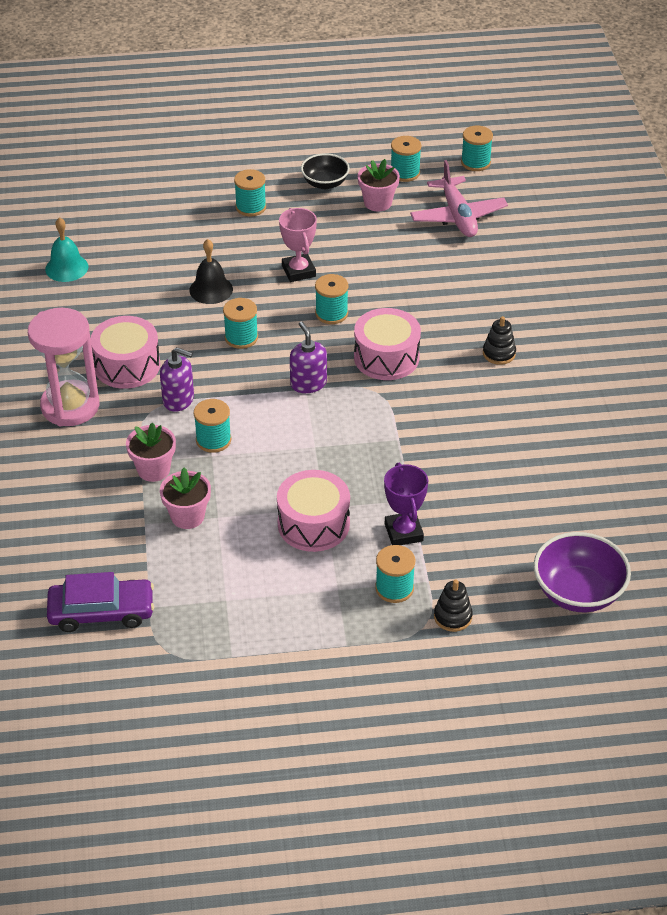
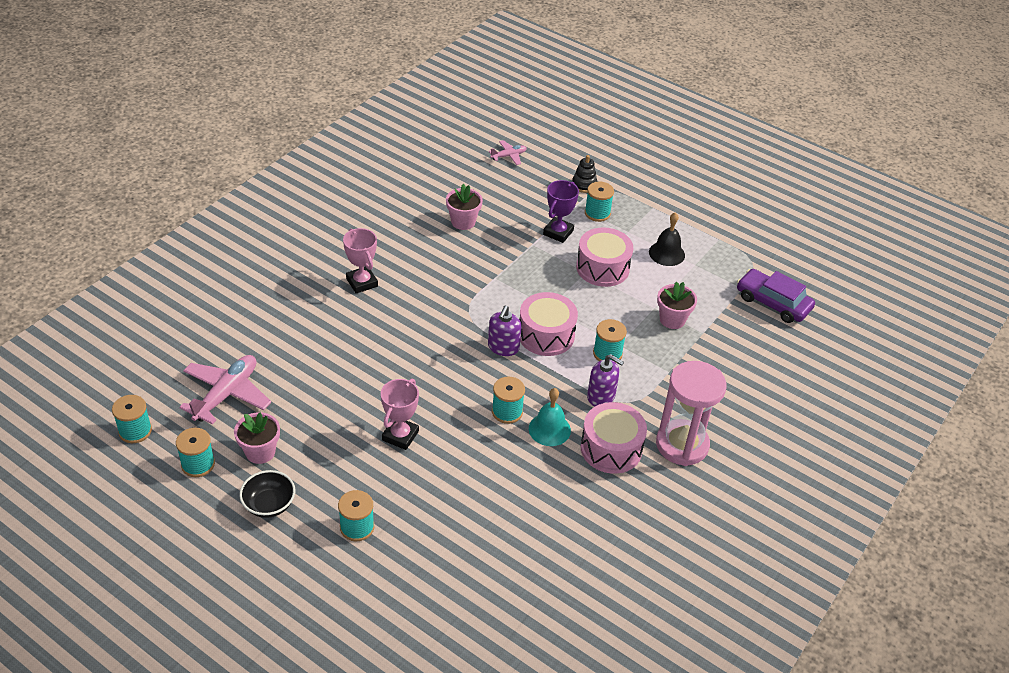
camera: 140 degrees left, 0 degrees up
(66, 268) = (572, 581): turquoise bell -> turquoise bell (549, 429)
(153, 469) = (665, 361): pink flower pot -> pink flower pot (463, 222)
(178, 400) = (601, 396): purple soap dispenser -> purple soap dispenser turned 150 degrees clockwise
(211, 289) = (482, 469): black bell -> black bell (666, 253)
(331, 313) = (423, 384): turquoise spool -> none
(386, 357) = (432, 328): pink drum -> pink drum (546, 335)
(499, 353) = (362, 282): black stacking toy -> pink trophy
(578, 592) = (508, 156): purple bowl -> pink plane

